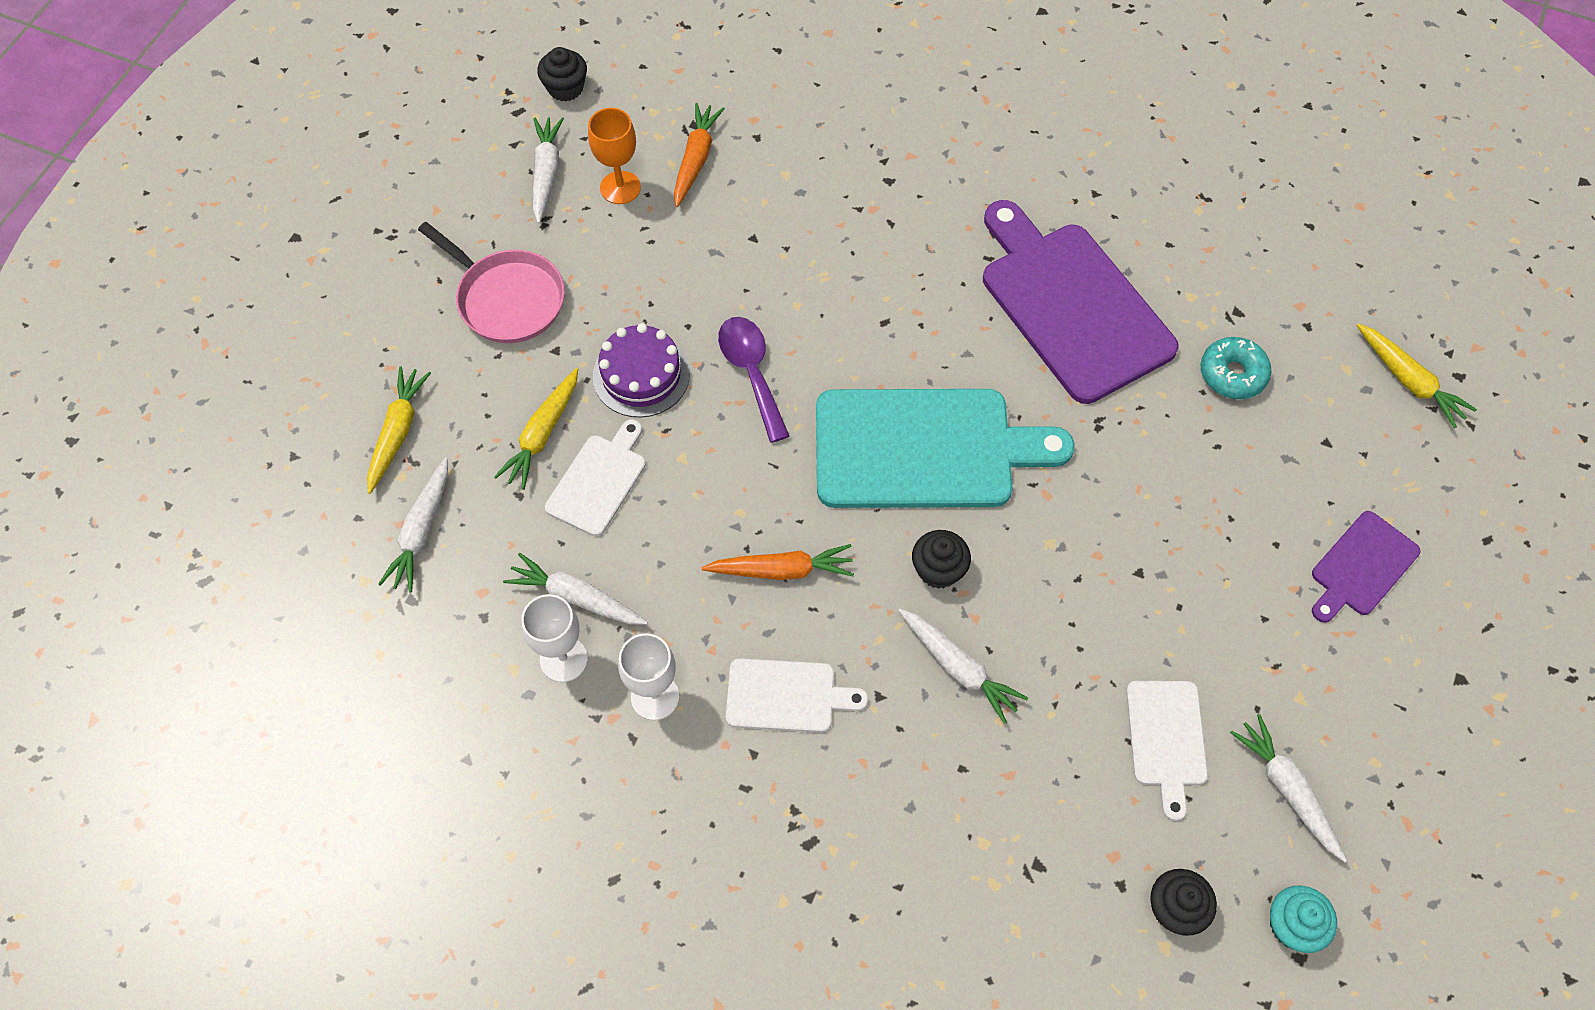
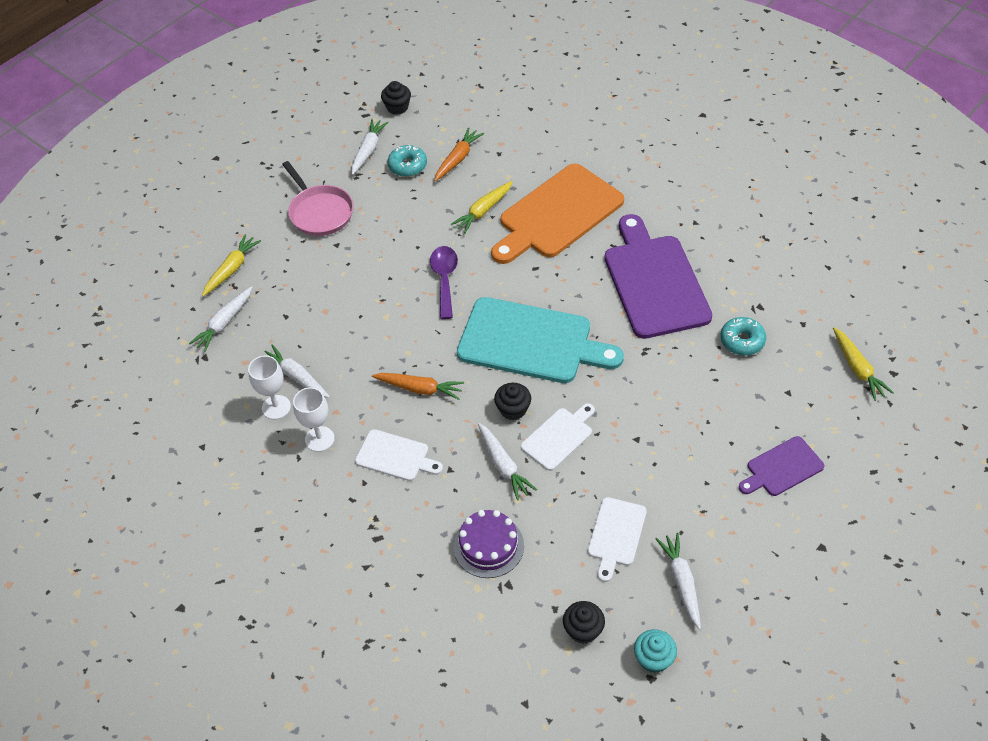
camera: 20 degrees right, 10 degrees down
(542, 434) = (311, 287): yellow carrot -> yellow carrot (483, 211)
(599, 481) = (333, 318): white cutting board -> white cutting board (559, 437)
(620, 188) = (407, 166): orange goblet -> turquoise donut
(641, 375) = (380, 267): purple cake -> purple cake (488, 546)
(885, 223) = (557, 214): none -> orange cutting board

